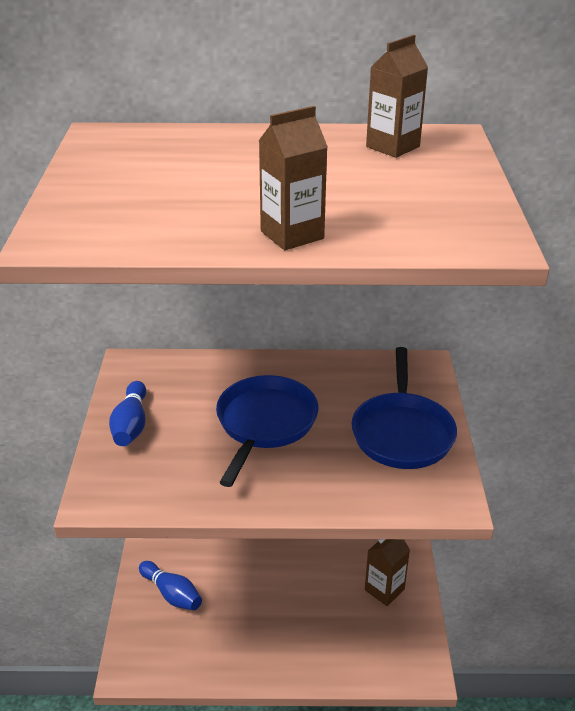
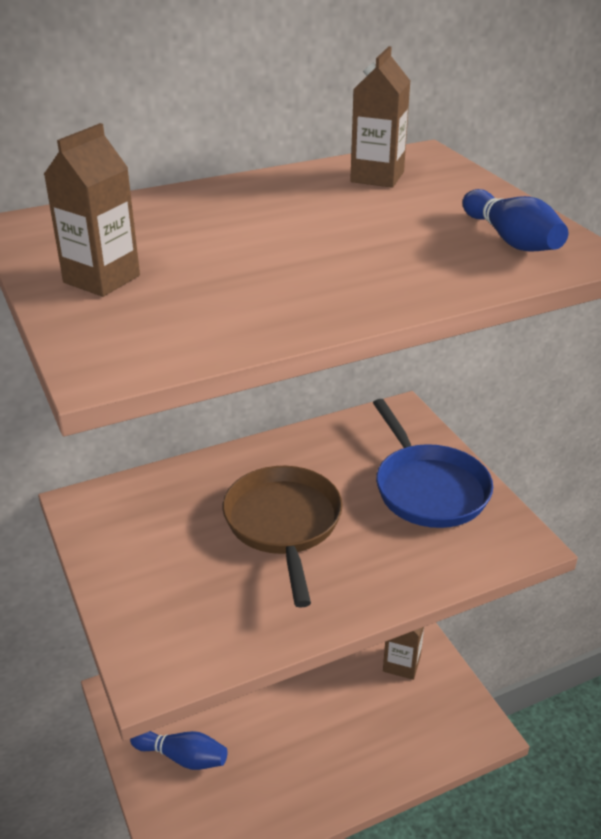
camera: 25 degrees left, 0 degrees up
(131, 425) = (133, 574): blue bowling pin -> blue bowling pin (511, 240)
(264, 424) = (283, 525): blue pan -> brown pan
(292, 235) = (378, 291): brown carton -> brown carton (101, 279)

